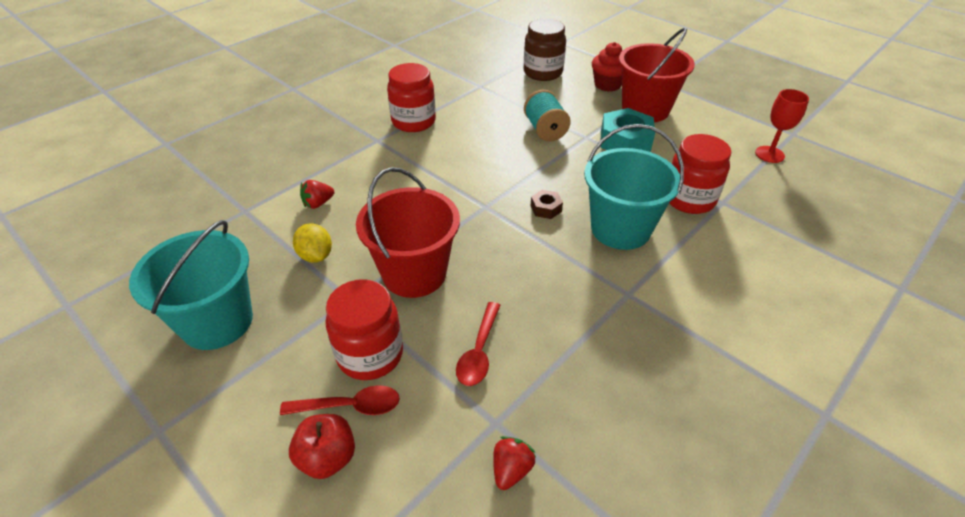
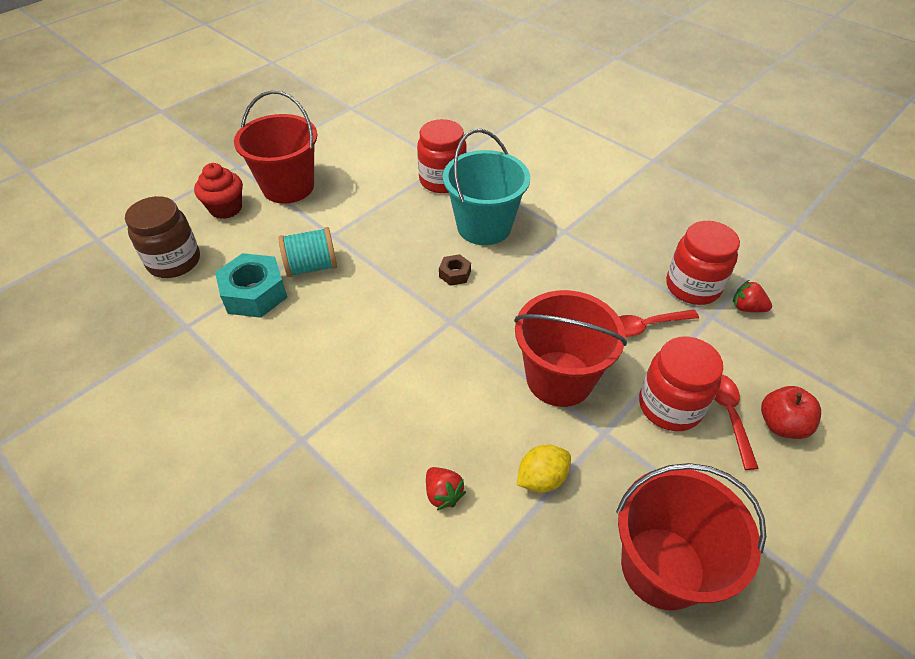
camera: 90 degrees left, 5 degrees up
(217, 322) = (662, 567): turquoise bucket -> red bucket
(413, 122) = (262, 399): red jar -> red jar (692, 287)
(479, 351) = (646, 326): red spoon -> red spoon turned 150 degrees clockwise
(625, 141) = (345, 208): turquoise nut -> turquoise nut (254, 293)
(769, 154) = (380, 126): red goblet -> none

